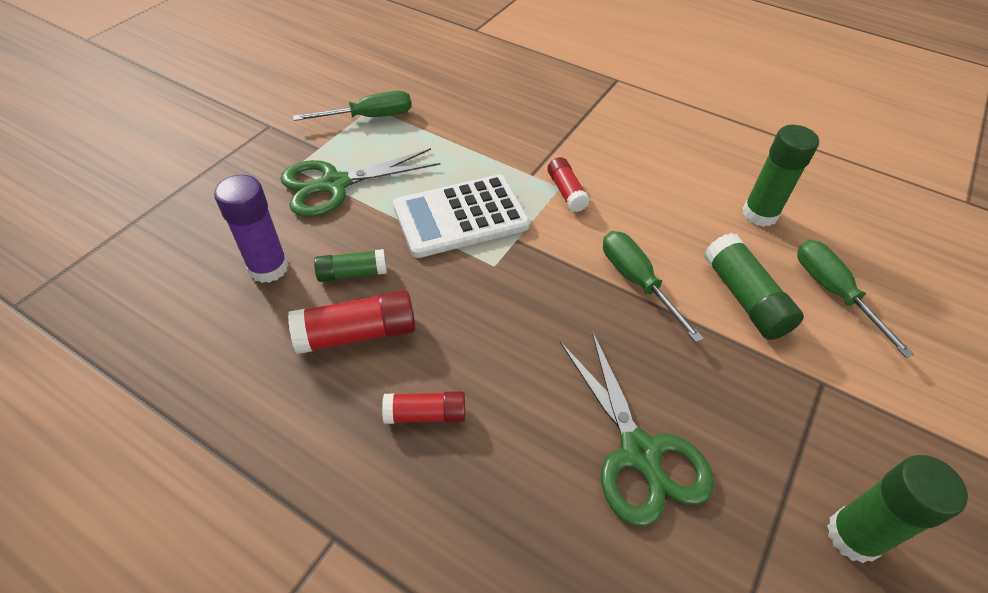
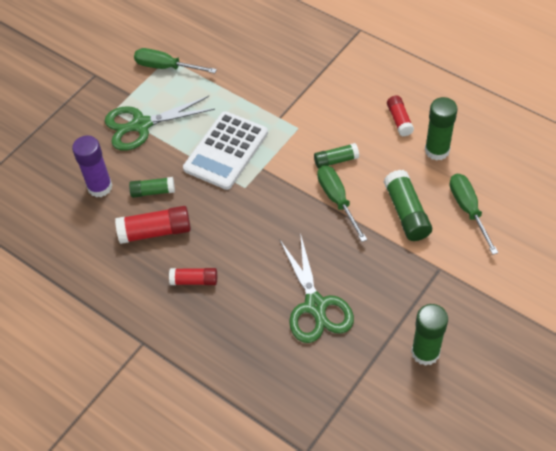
camera: 10 degrees right, 5 degrees up
(369, 117) = (166, 67): green screwdriver -> green screwdriver turned 150 degrees counterclockwise
(460, 216) = (226, 151): white calculator -> white calculator turned 45 degrees counterclockwise
(566, 192) = (302, 132): red glue stick -> red glue stick (399, 120)
(622, 227) = (336, 160): none -> green glue stick

